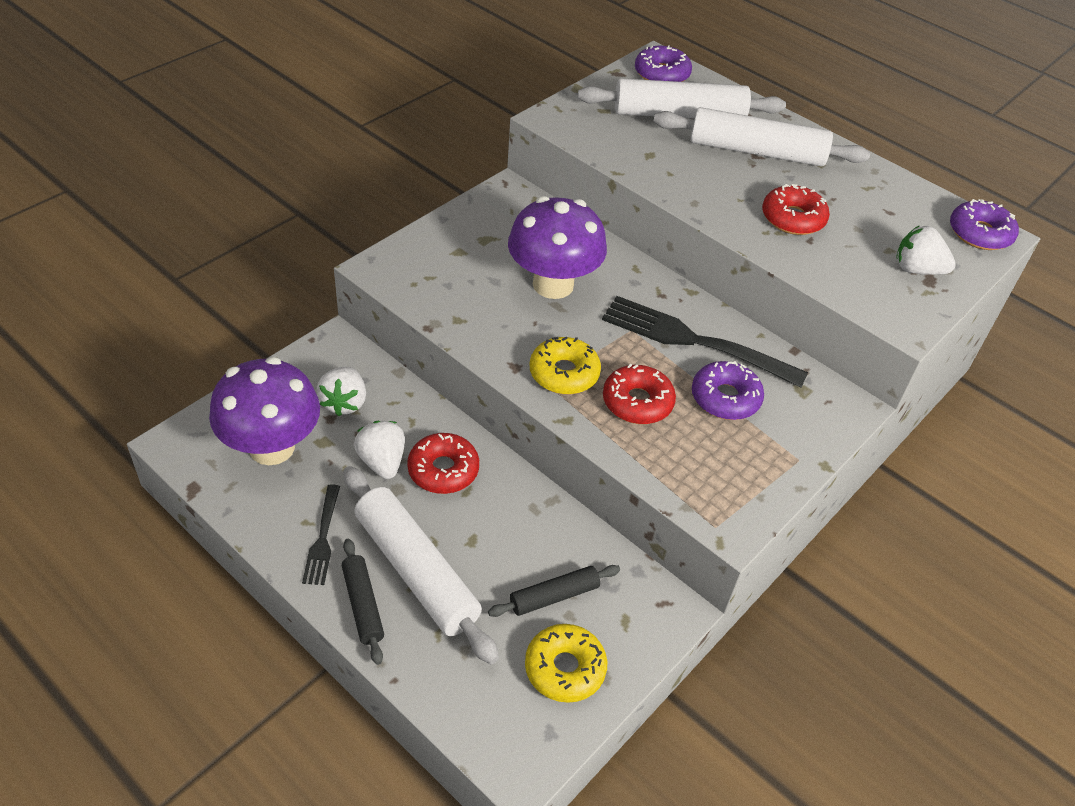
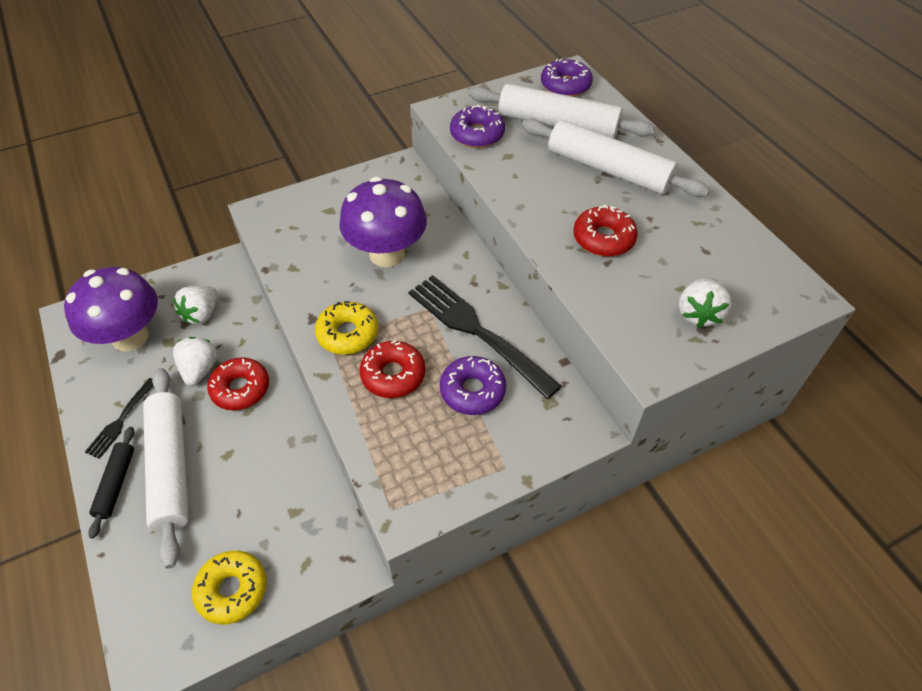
camera: 25 degrees right, 5 degrees up
(554, 596) = (261, 523): black rolling pin -> none
(917, 270) = (698, 314): white strawberry -> white strawberry turned 120 degrees counterclockwise
(980, 233) = (789, 291): purple donut -> purple donut (477, 134)

